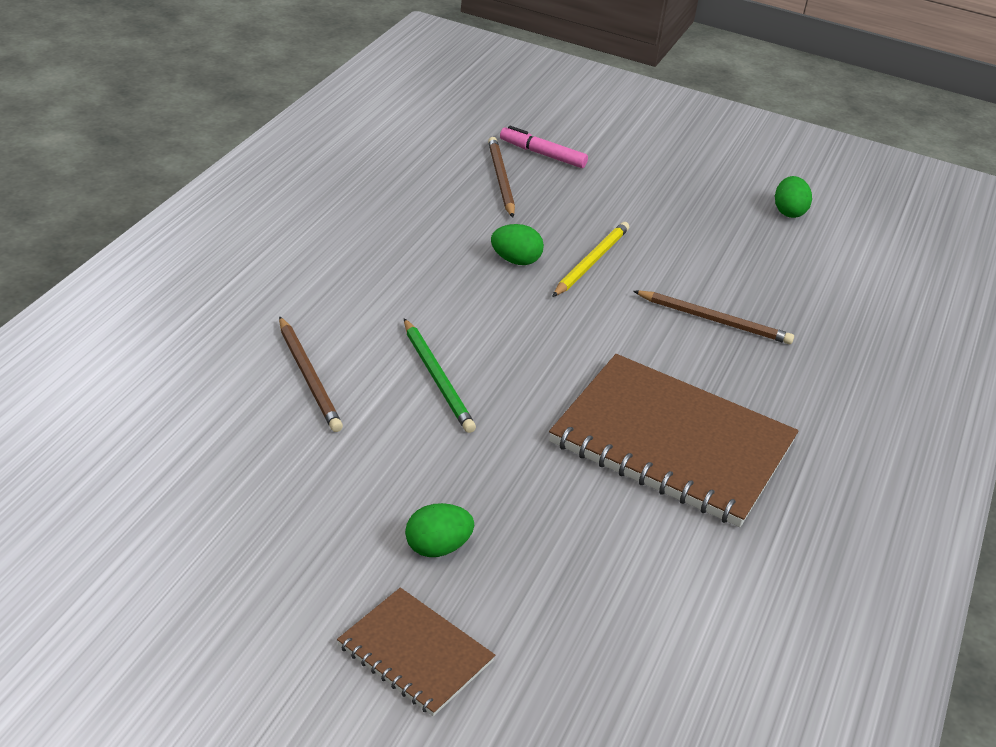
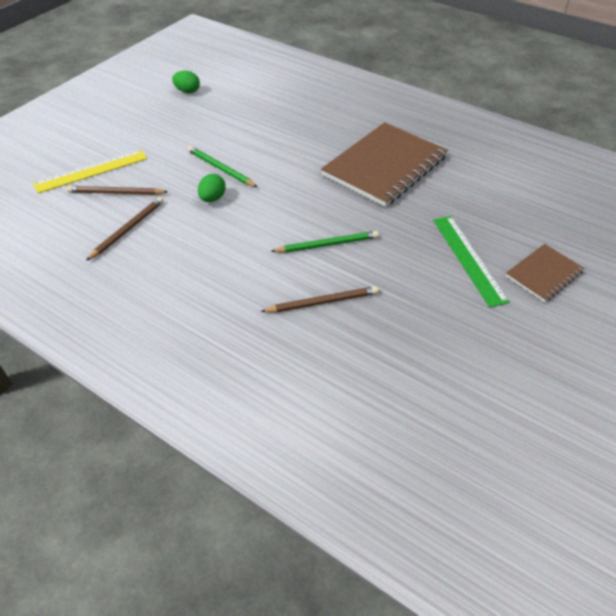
camera: 75 degrees left, 10 degrees up
(437, 547) = (469, 259): green egg -> green ruler
(542, 154) = (91, 171): pink marker -> yellow ruler
(591, 262) = (221, 169): yellow pencil -> green pencil
(714, 320) = (284, 135): brown pencil -> brown pencil (127, 229)

